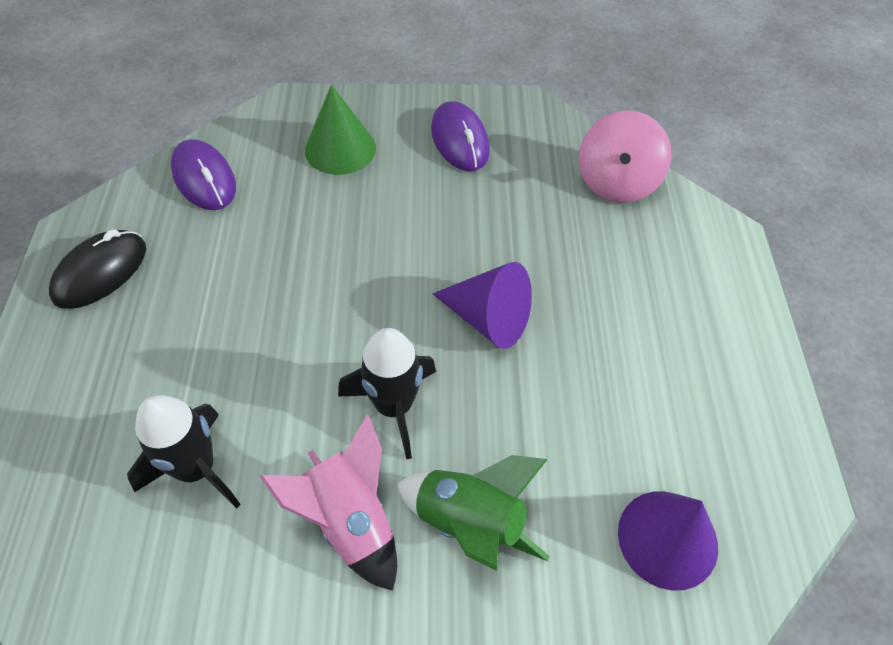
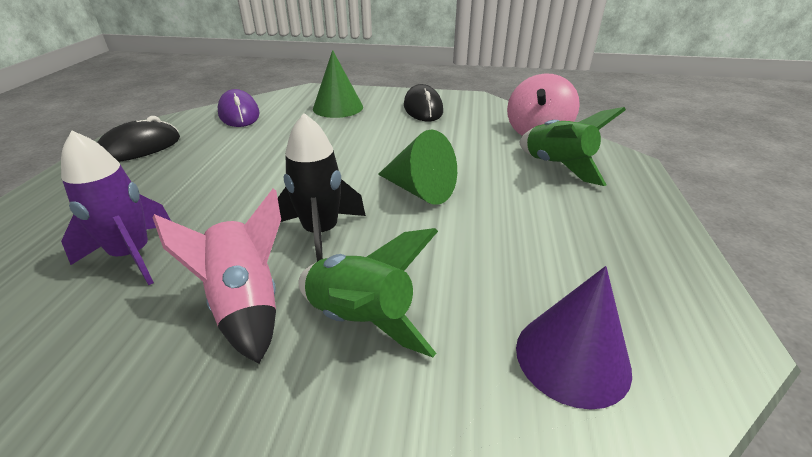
camera: 10 degrees right, 20 degrees down
(196, 468) = (132, 255): black rocket -> purple rocket
(459, 140) = (423, 109): purple mouse -> black mouse
(488, 319) = (419, 190): purple cone -> green cone
(644, 254) = (557, 166): none -> green rocket

